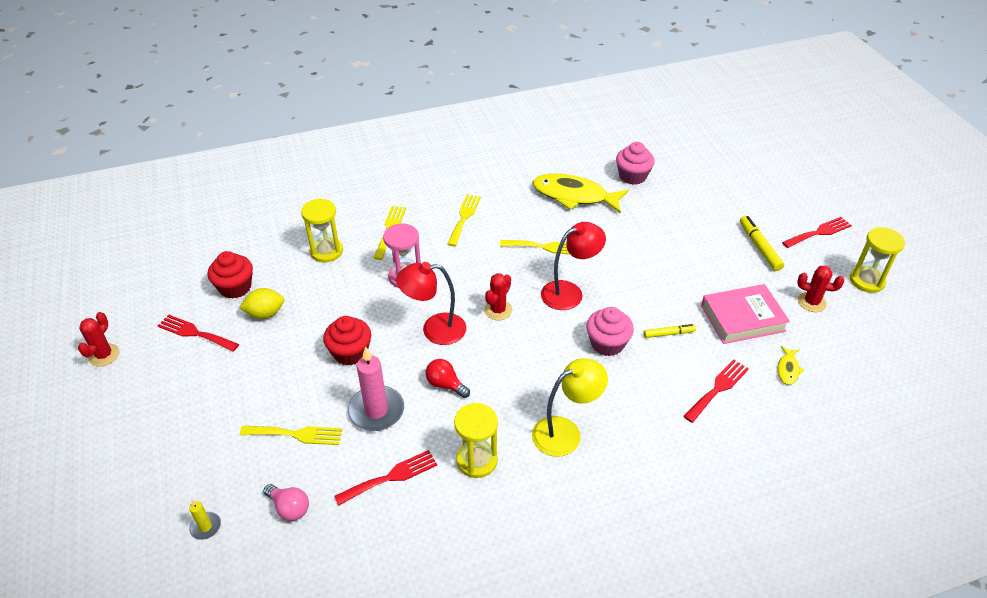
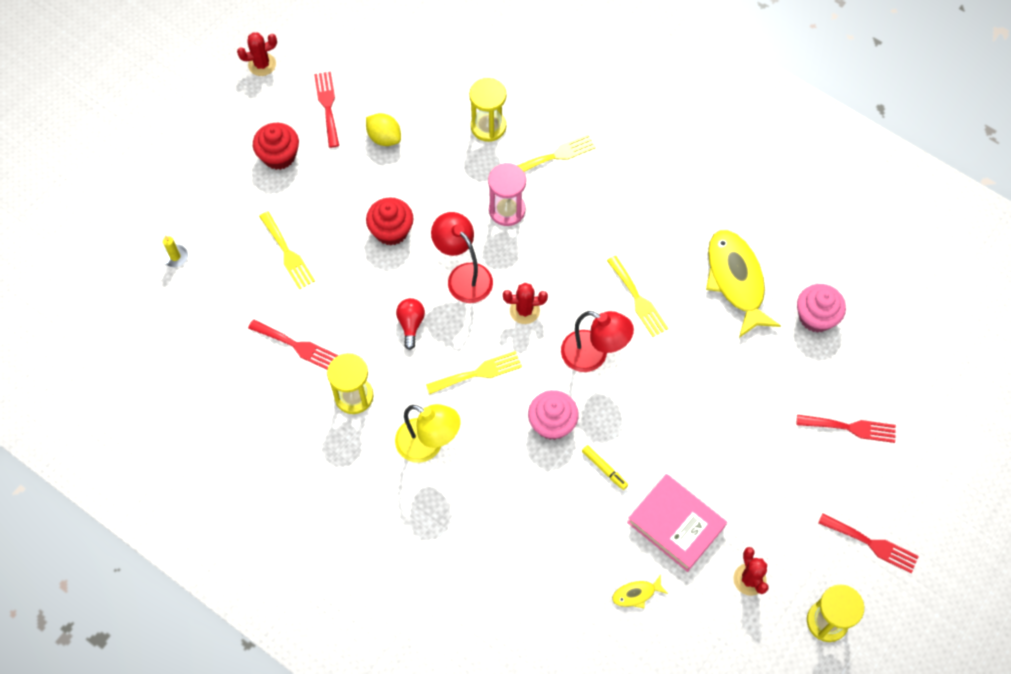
camera: 55 degrees right, 20 degrees up
(235, 287) = (394, 93): red cupcake -> red cupcake (279, 156)
(289, 508) = (225, 297): pink light bulb -> none
(376, 411) = (348, 292): pink candle -> none
(464, 217) = (622, 205): yellow fork -> yellow fork (478, 373)
(718, 388) = (566, 543): red fork -> red fork (851, 428)
(759, 247) = (798, 494): yellow marker -> none

